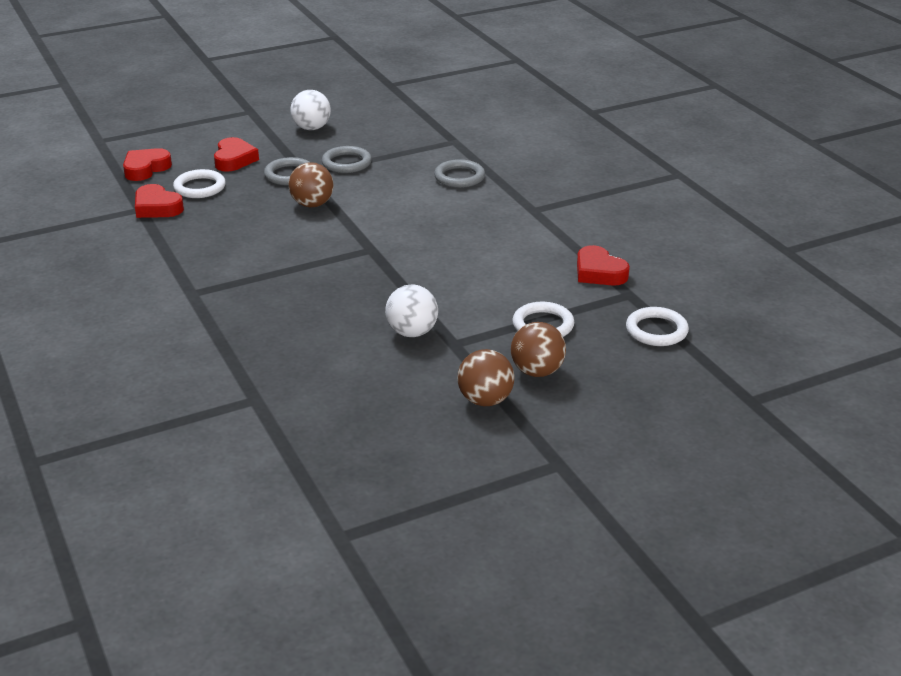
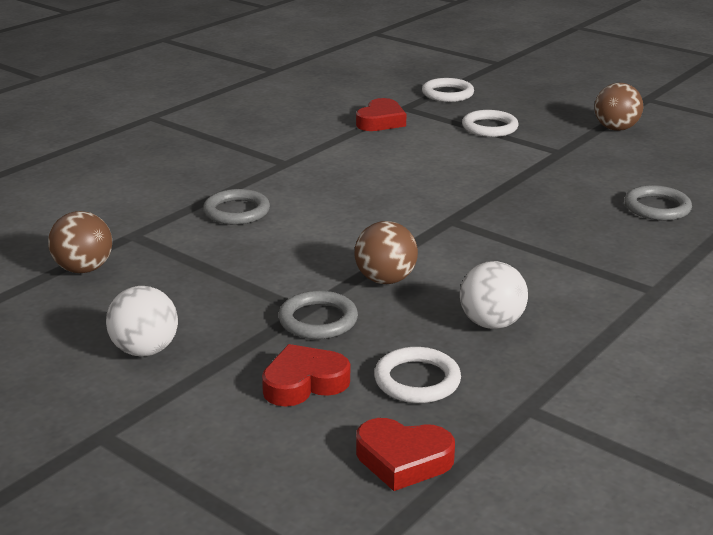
camera: 115 degrees left, 5 degrees down
(157, 207) = (507, 394): red heart -> none
(346, 163) = (249, 289): grey ring -> grey ring (657, 207)
(412, 332) = (568, 170): white ball -> white ball (491, 323)
(537, 371) = (555, 119): brown ball -> brown ball (84, 269)

